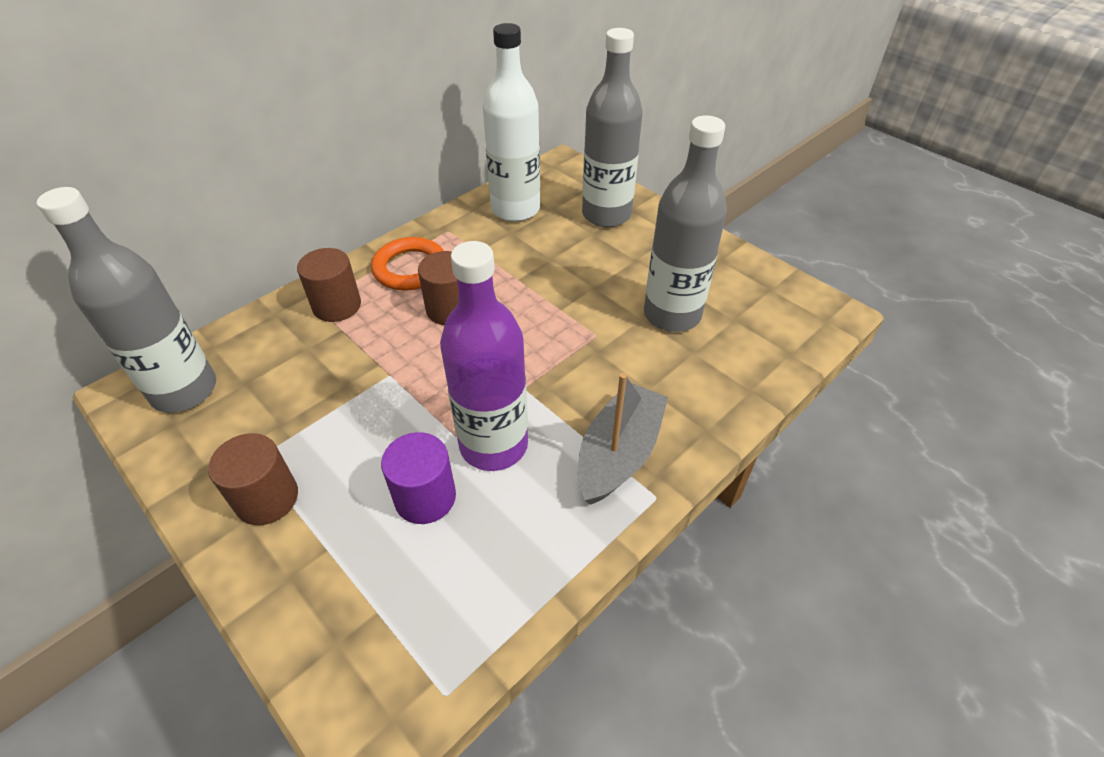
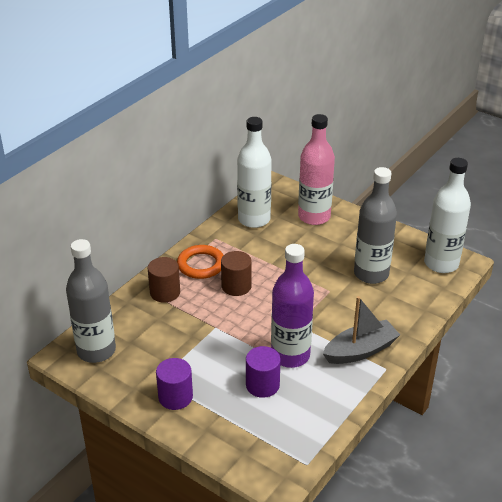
camera: 10 degrees left, 10 degrees down
(267, 498) = (175, 397): brown cylinder -> purple cylinder
(606, 214) = (314, 217): grey bottle -> pink bottle
(619, 453) = (360, 351): grey boat -> grey boat turned 45 degrees clockwise
(793, 311) = (441, 264): none -> white bottle

